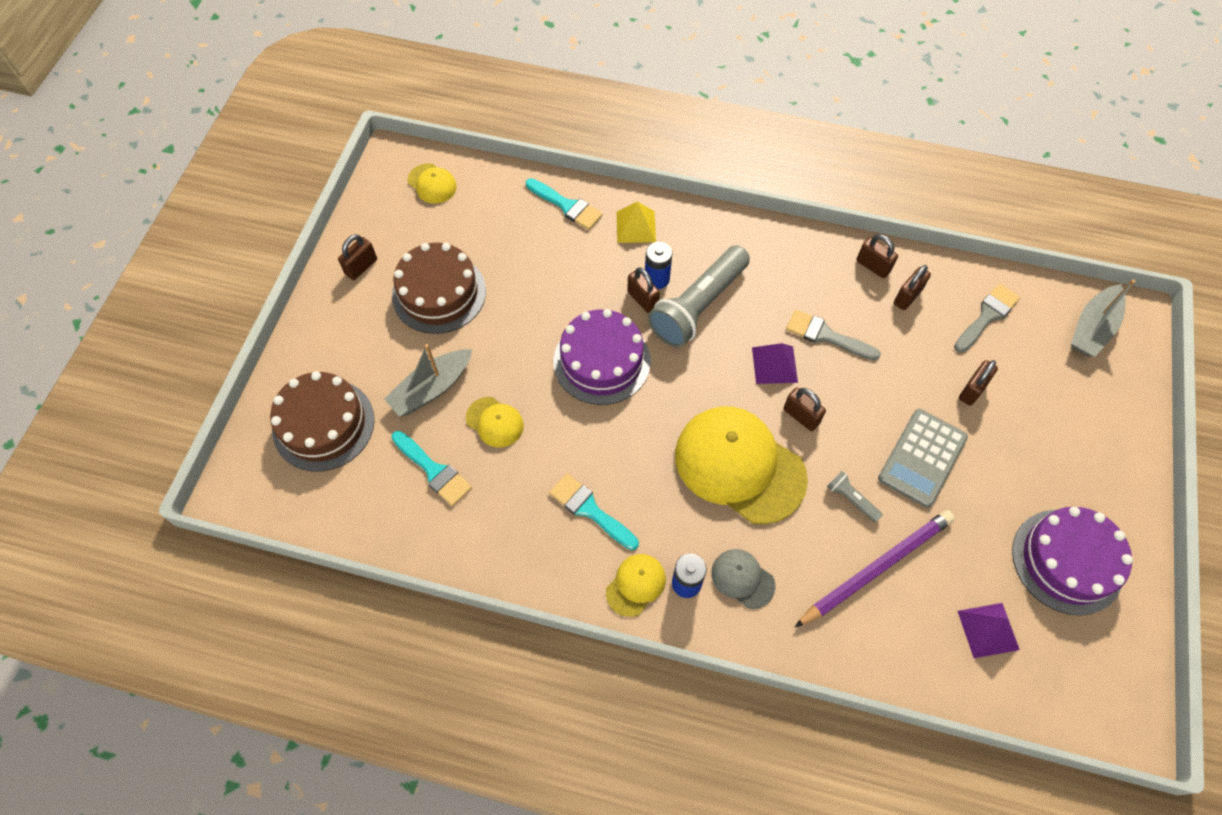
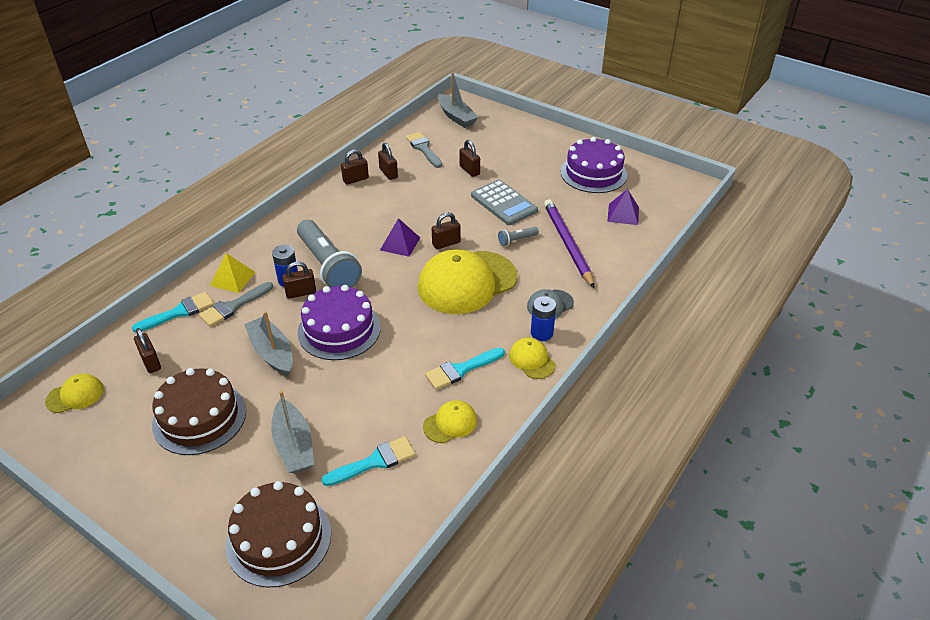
camera: 70 degrees left, 20 degrees down
(361, 267) = (123, 471): brown padlock -> brown padlock (151, 362)
(495, 422) = (353, 409): yellow cap -> yellow cap (450, 423)
(544, 314) = (272, 353): none -> grey boat
(826, 336) = (393, 214): grey brush -> grey brush (233, 306)

